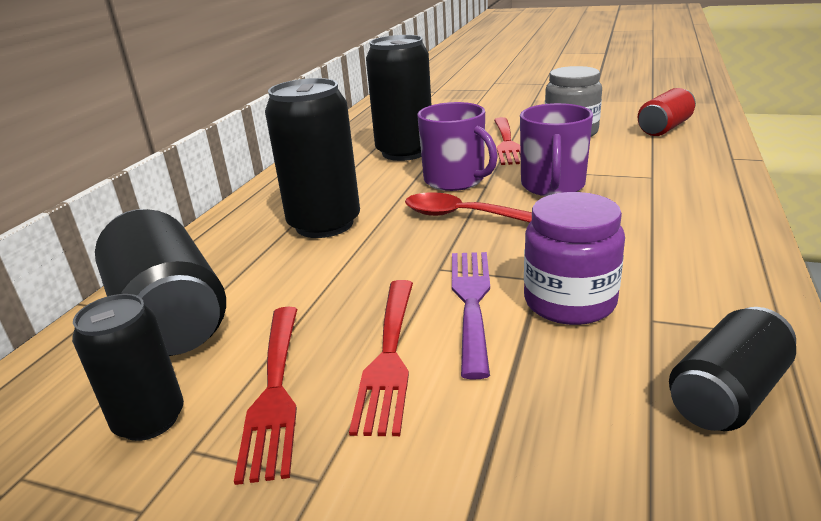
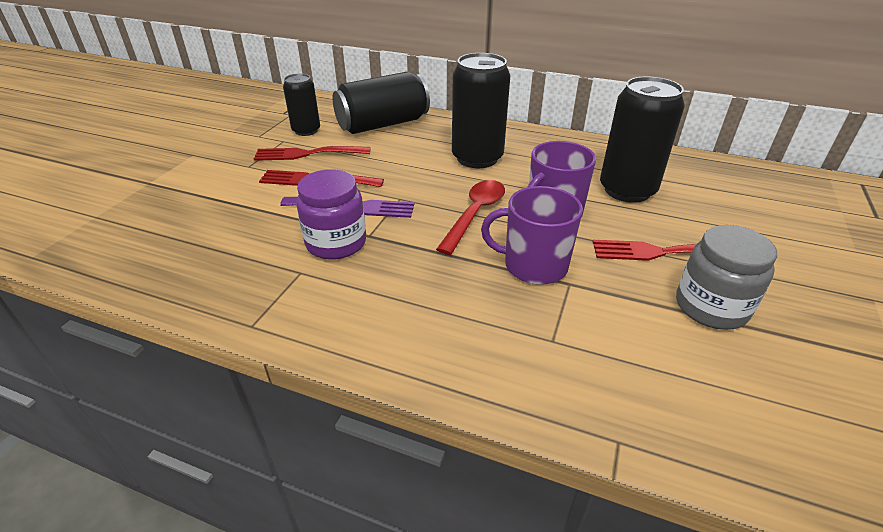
camera: 90 degrees right, 10 degrees up
(664, 128) = (752, 408): red can -> none
(727, 394) = (219, 281): black can -> none

